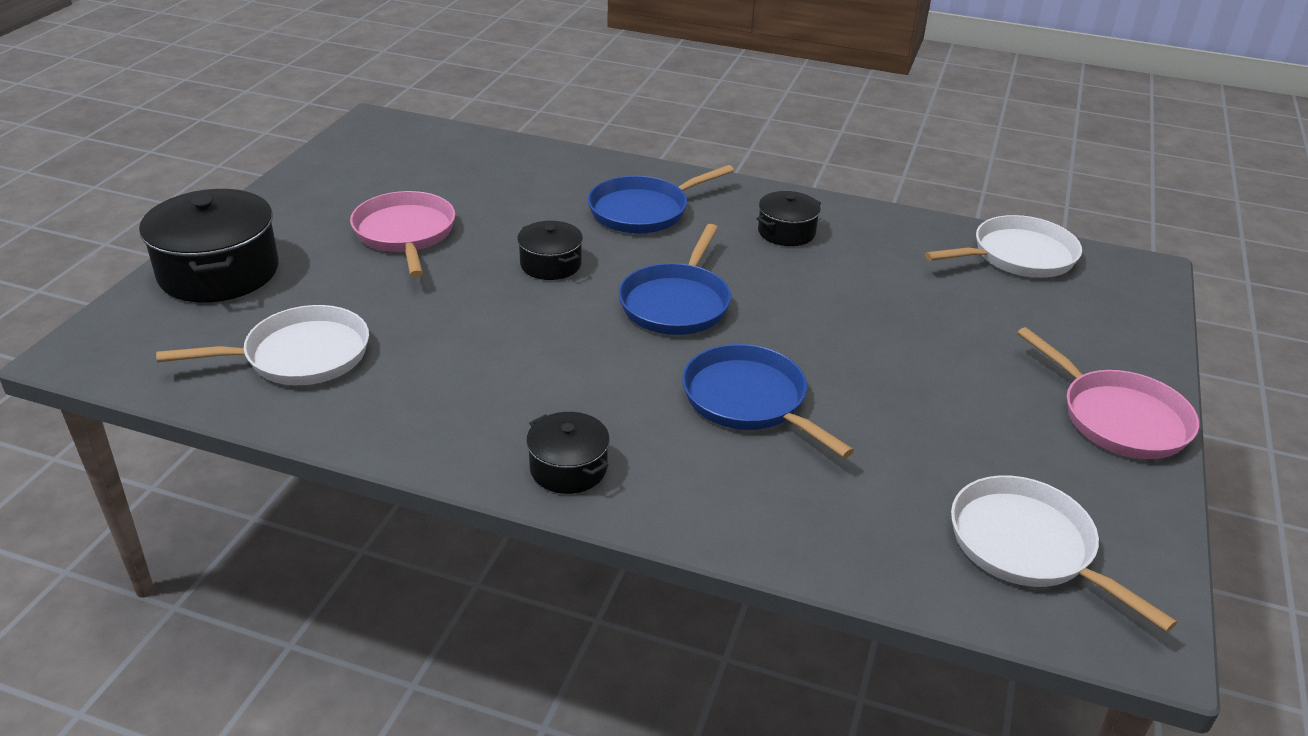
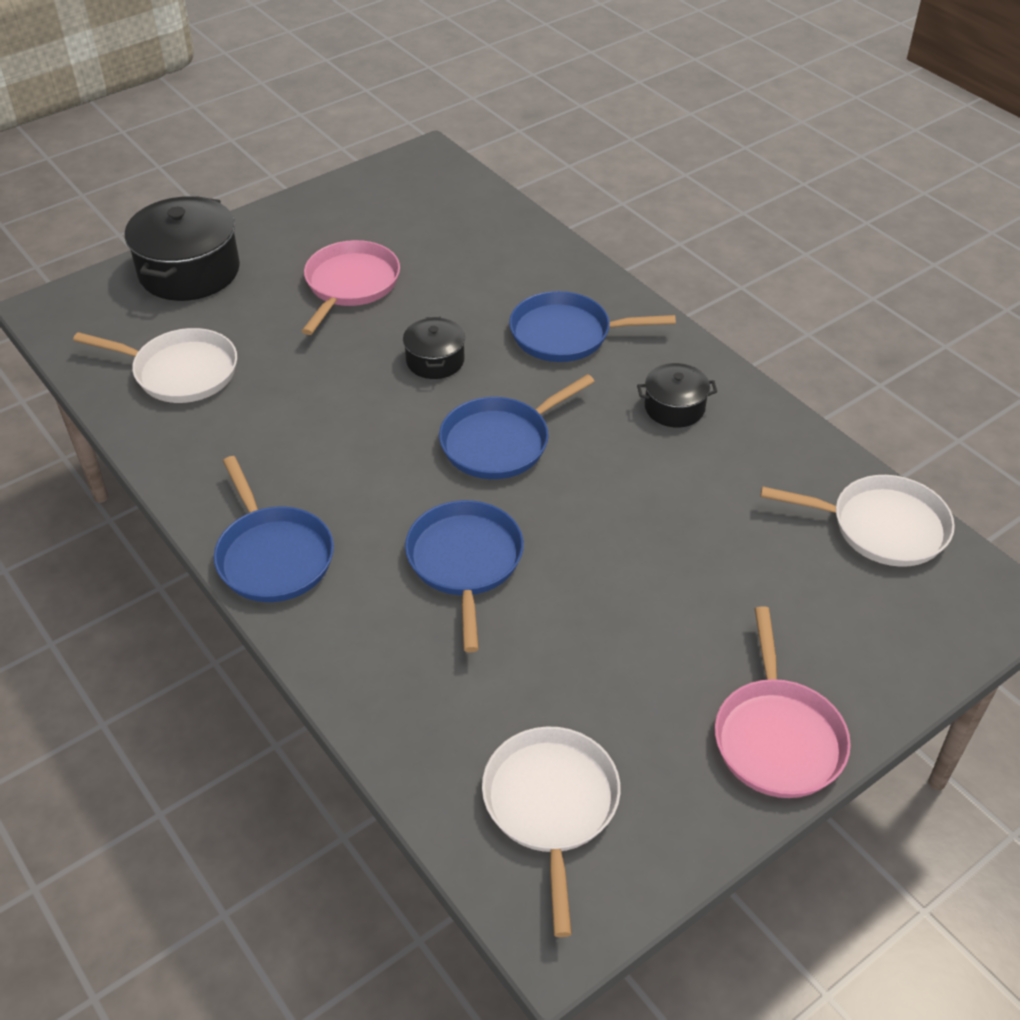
camera: 35 degrees right, 10 degrees up
(568, 468) = (273, 556): black pot -> blue pan

